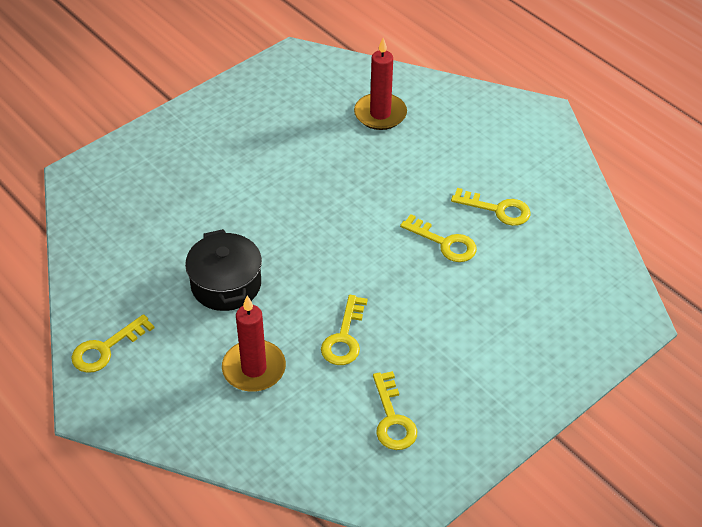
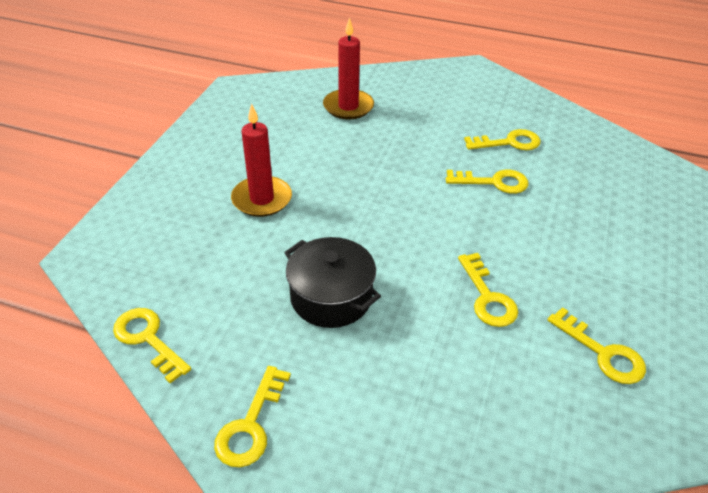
camera: 30 degrees left, 5 degrees down
(80, 259) = (148, 339): none -> yellow key
(254, 368) = (430, 368): red candle -> red candle (262, 199)

